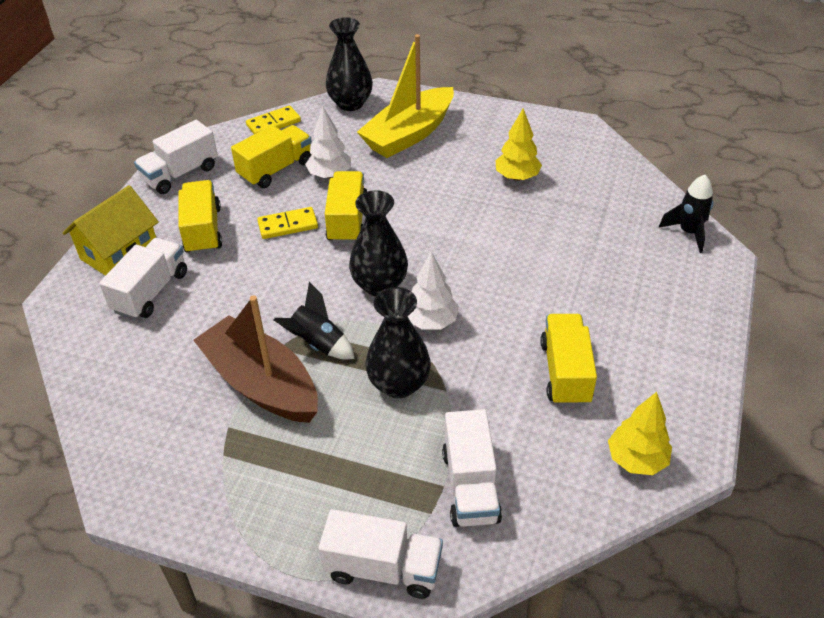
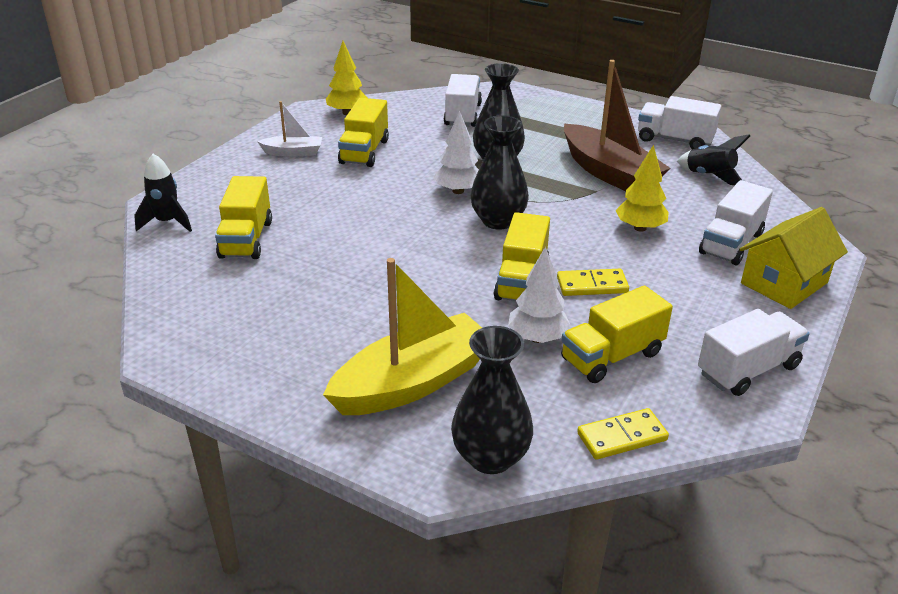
camera: 170 degrees left, 10 degrees down
(203, 230) = (693, 293): yellow truck -> yellow truck (246, 239)
(317, 344) = (561, 189): black rocket -> black rocket (709, 176)
(383, 568) = (527, 96): white truck -> white truck (674, 140)
(517, 177) = (300, 301): yellow tree -> yellow tree (640, 228)
(648, 356) = (293, 152): none -> white boat

